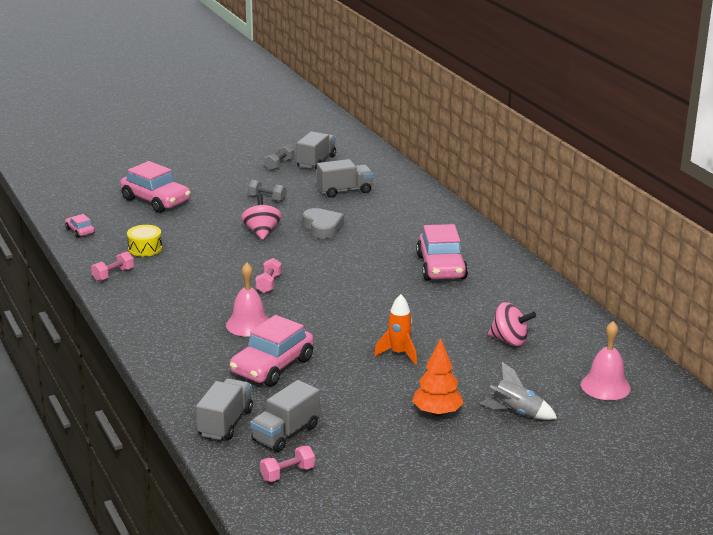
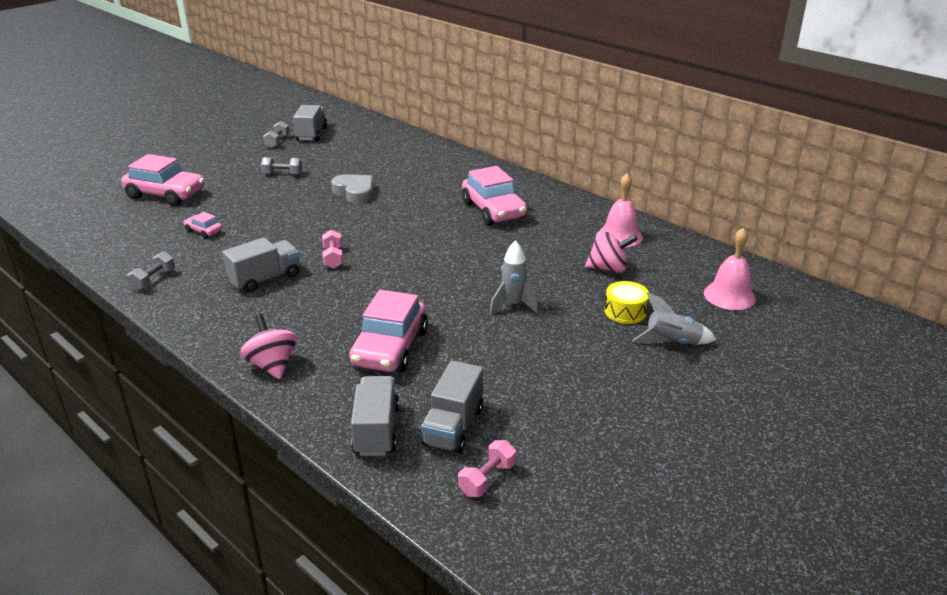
camera: 20 degrees left, 5 degrees up
(80, 231) = (93, 240): pink car -> pink car (204, 231)
(113, 275) = (153, 280): pink dumbbell -> grey dumbbell
(145, 248) = (177, 245): yellow drum -> yellow drum (625, 311)
(248, 324) = (336, 306): pink bell -> pink bell (620, 236)
(261, 232) = (295, 207): pink spinning top -> pink spinning top (272, 365)
(344, 191) = (355, 156): grey truck -> grey truck (265, 278)
(399, 354) = (513, 305): orange rocket -> grey rocket
(437, 412) = (596, 361): orange tree -> none

